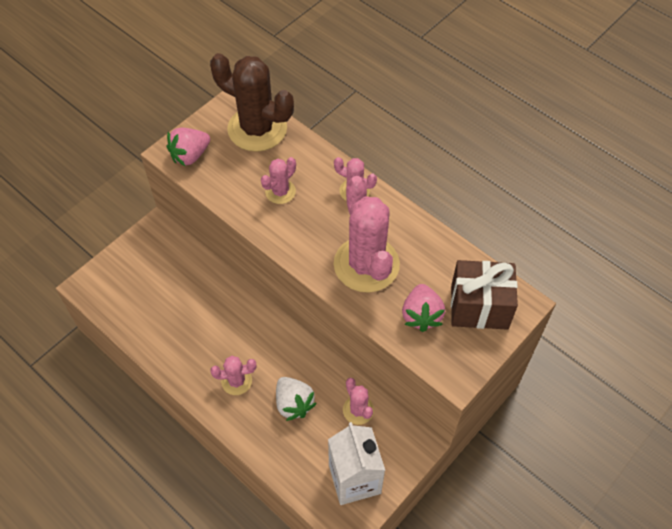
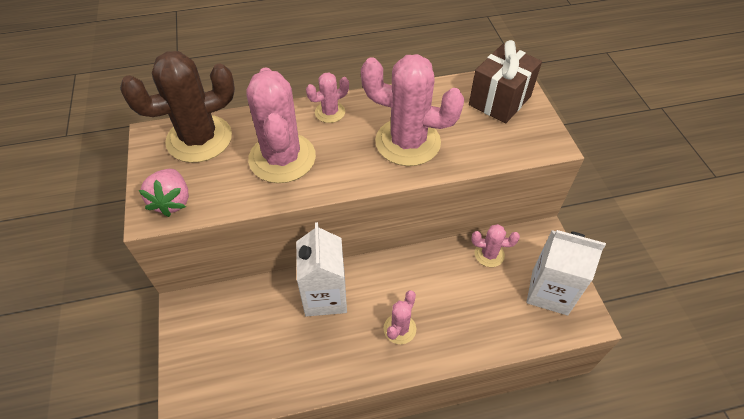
camera: 55 degrees left, 5 degrees down
(228, 312) = (325, 296): none -> white carton
(280, 192) = (282, 158): pink cactus -> pink cactus, size x2.04
(294, 403) = (452, 296): white strawberry -> none
(421, 315) = (482, 135): pink strawberry -> none

